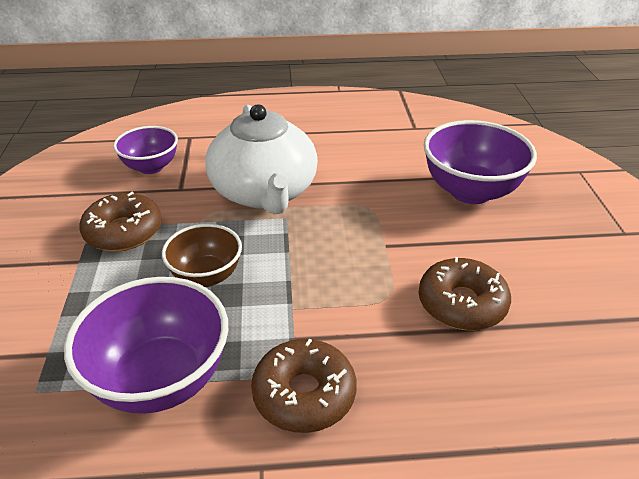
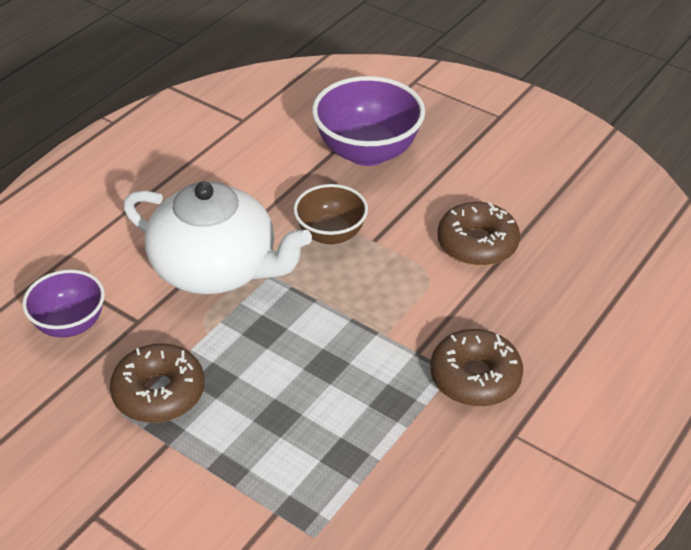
camera: 50 degrees left, 5 degrees up
(160, 379) = (380, 451): purple bowl -> none
(206, 276) = (289, 366): brown bowl -> brown bowl (331, 234)

